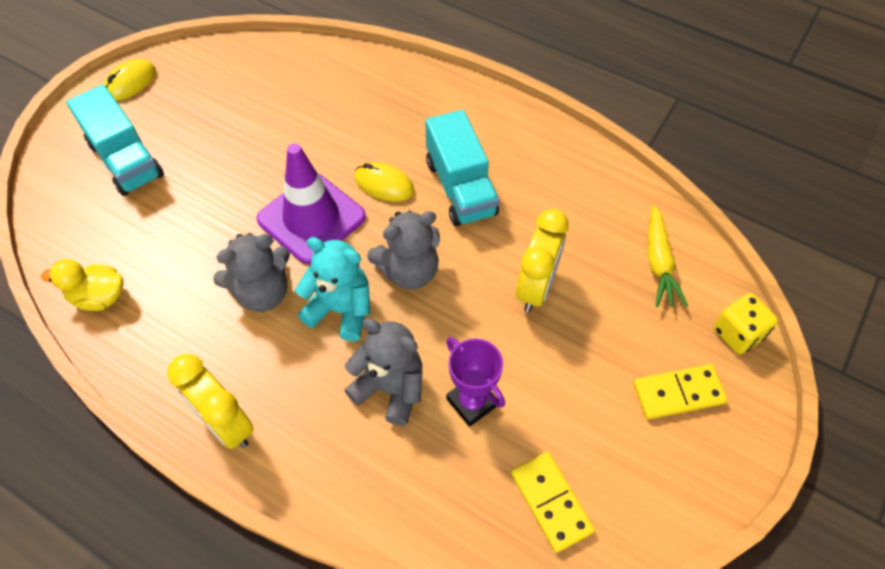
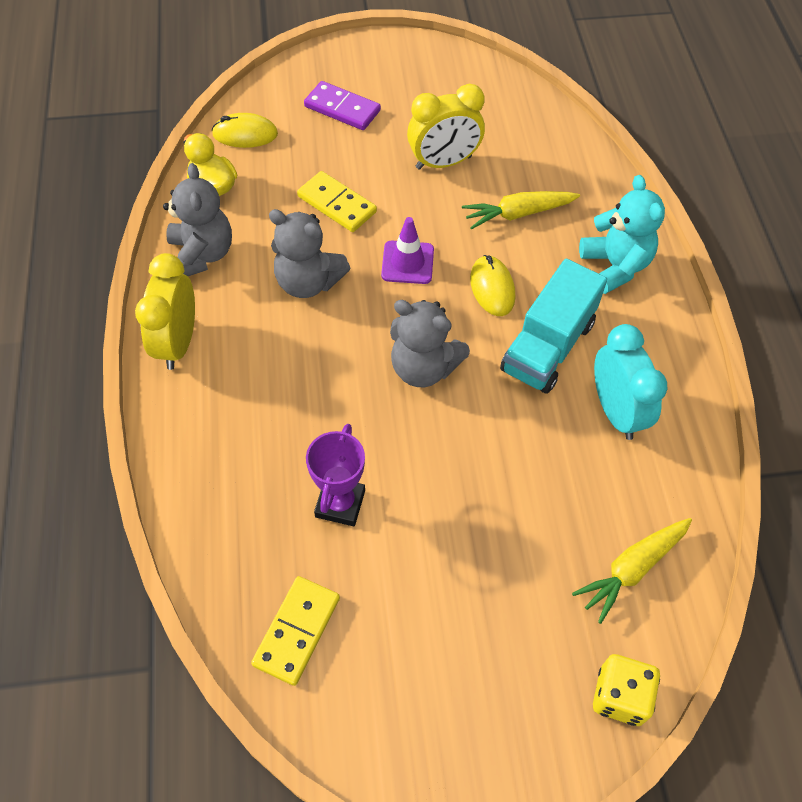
camera: 50 degrees right, 0 degrees up
(126, 160) = (342, 109): turquoise truck -> purple domino
(130, 83) = (414, 55): yellow mouse -> yellow mouse (245, 134)
(311, 218) = (407, 262): purple traffic cone -> purple traffic cone, size x0.56
(339, 126) = (518, 214): none -> yellow carrot
(341, 310) = (341, 346): turquoise teddy bear -> turquoise teddy bear (615, 266)
(390, 388) = (301, 432): grey teddy bear -> grey teddy bear (201, 255)
(536, 287) = (501, 478): yellow clock -> yellow clock (443, 162)
(542, 188) = (615, 411): none -> turquoise clock
(678, 393) = (499, 677): yellow domino -> yellow domino (337, 204)

